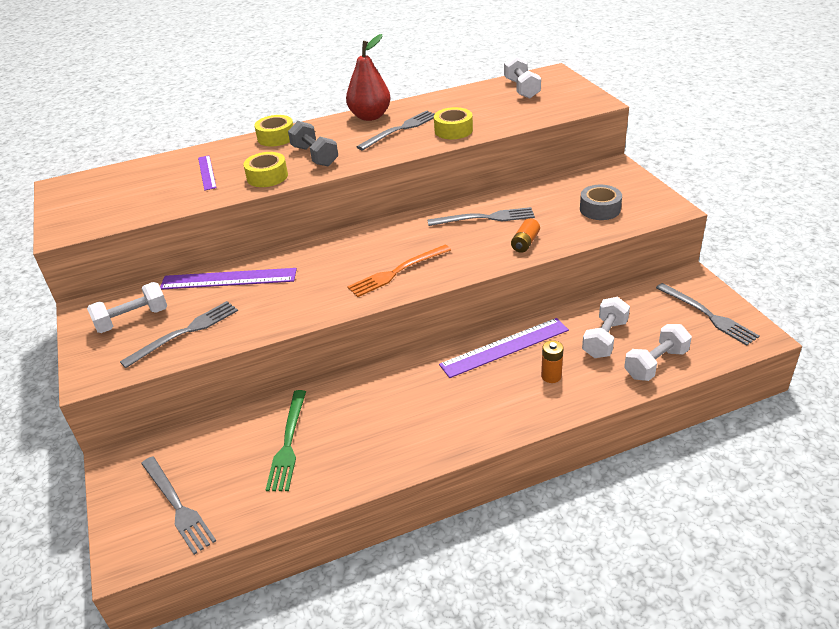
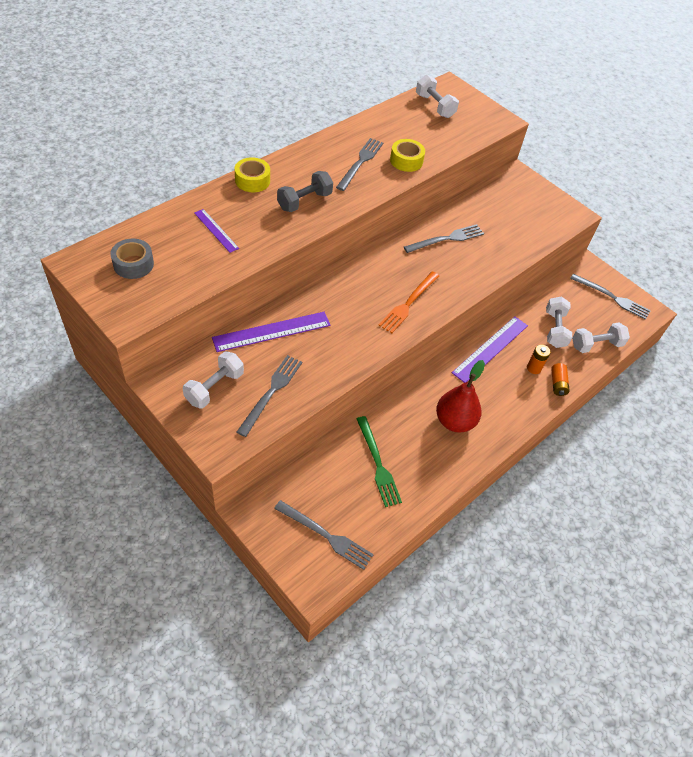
camera: 30 degrees left, 15 degrees up
(267, 177) = (277, 230): yellow tape -> none
(315, 156) = (304, 201): grey dumbbell -> grey dumbbell turned 75 degrees counterclockwise
(370, 116) = (323, 148): red pear -> red pear (454, 421)
(525, 243) = (489, 261): orange battery -> orange battery (557, 384)
(600, 209) = (527, 220): grey tape -> grey tape (133, 264)
(655, 364) = (596, 345): white dumbbell -> white dumbbell turned 45 degrees clockwise

